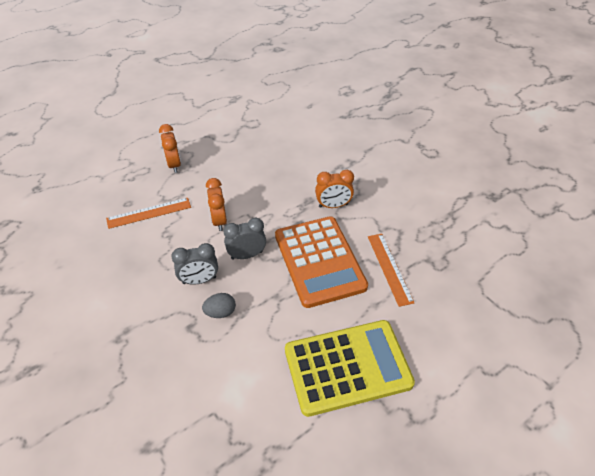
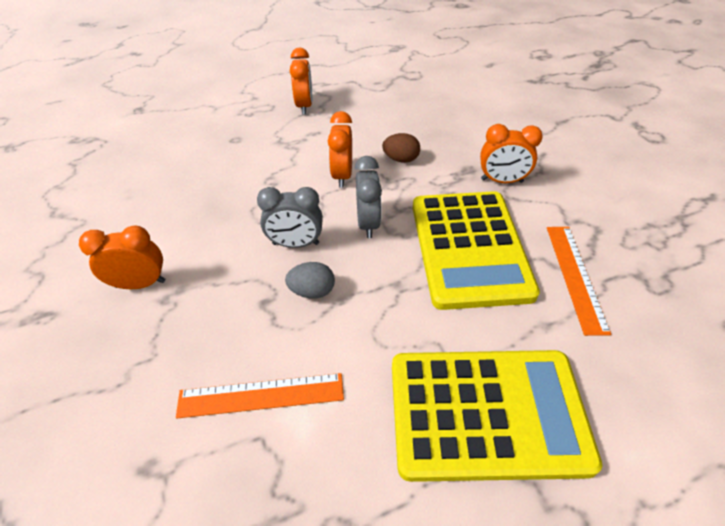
camera: 15 degrees right, 0 degrees up
(95, 332) = (140, 284): none -> orange clock
(149, 213) = (257, 153): orange ruler -> orange ruler (261, 395)
(247, 255) = (368, 223): grey clock -> grey clock turned 90 degrees clockwise
(259, 200) = (401, 159): none -> brown egg
(319, 261) = (469, 248): orange calculator -> yellow calculator

